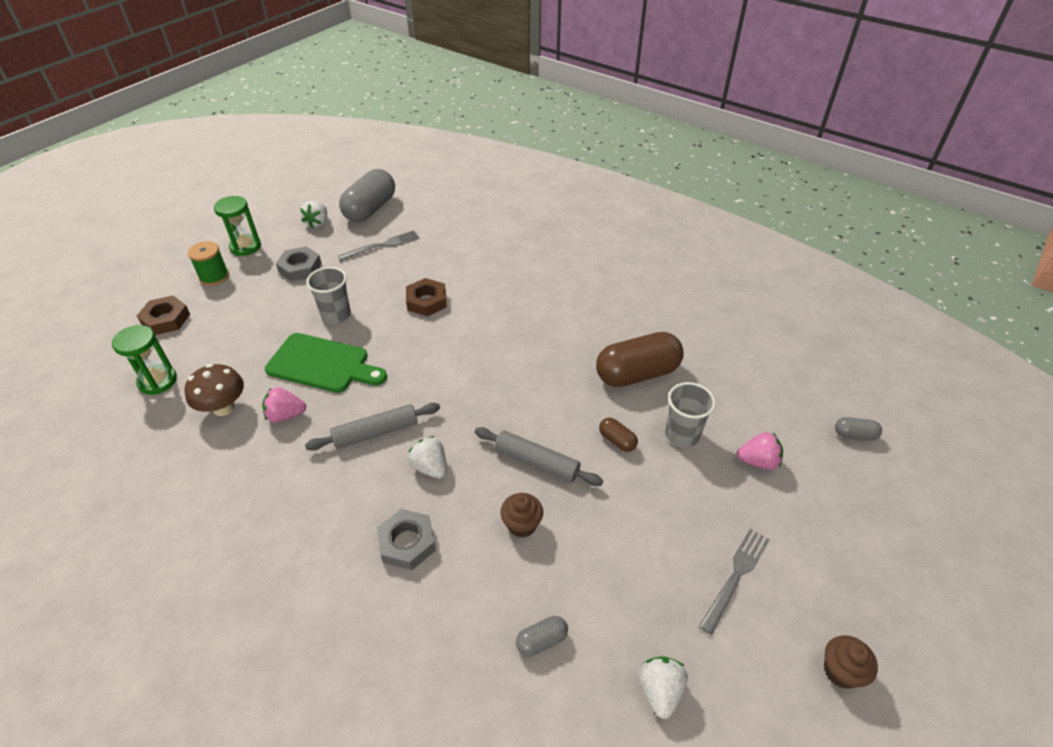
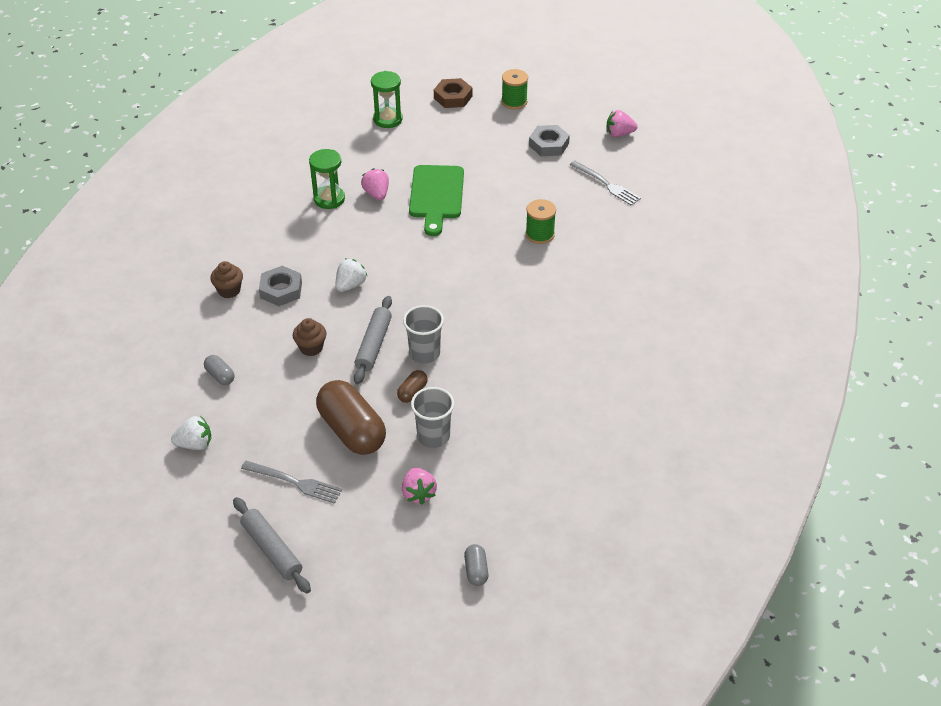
camera: 75 degrees right, 0 degrees up
(223, 408) = (373, 161): brown mushroom -> none
(245, 247) = (562, 104): green hourglass -> green hourglass (329, 199)
(318, 223) = (619, 134): white strawberry -> pink strawberry
(336, 315) = (497, 185): grey cup -> grey cup (424, 353)
(370, 209) = (660, 160): grey capsule -> none
(376, 432) = (375, 246): grey rolling pin -> grey rolling pin (272, 550)
(426, 301) = (540, 234): brown nut -> green spool
(637, 374) = (500, 396): brown capsule -> brown capsule (352, 431)
(840, 671) = (226, 550): brown cupcake -> brown cupcake (229, 290)

